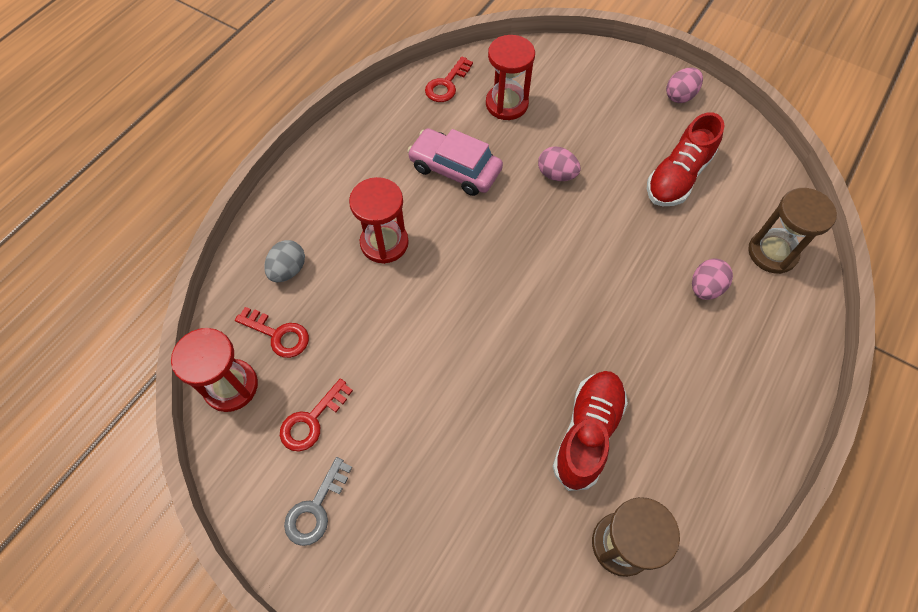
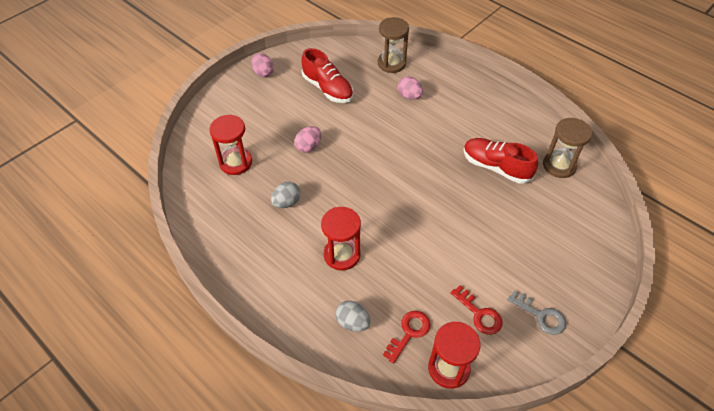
camera: 80 degrees left, 10 degrees down
(447, 84) = (201, 196): red key -> none
(455, 169) = (286, 202): pink car -> grey egg

